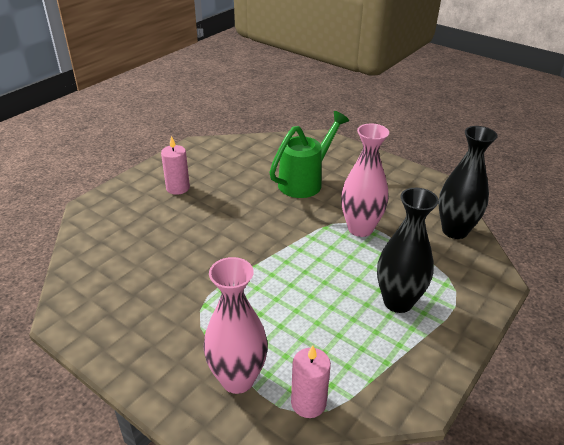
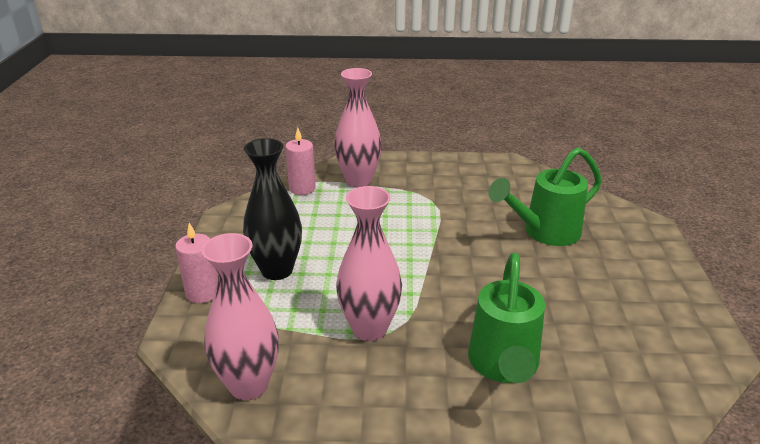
camera: 145 degrees right, 5 degrees down
(165, 234) = (544, 233): none -> green watering can
(178, 188) = (617, 279): pink candle -> pink candle (202, 293)
(454, 231) = (249, 385): black vase -> pink vase

